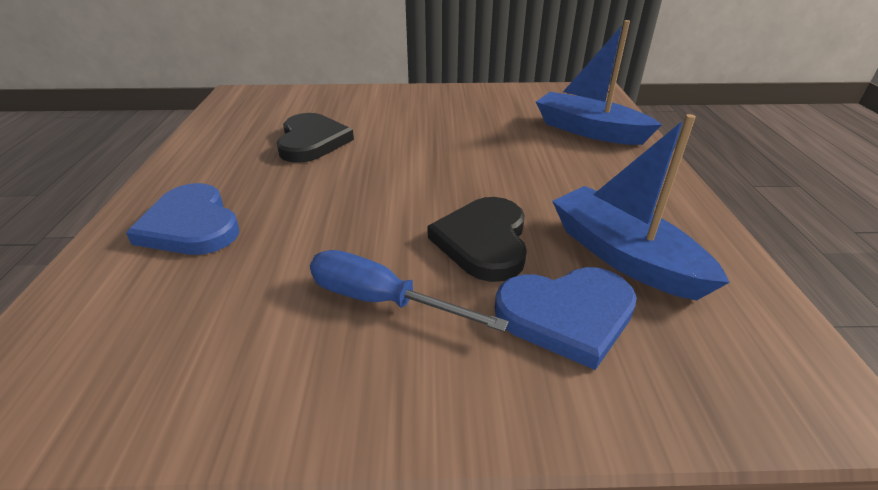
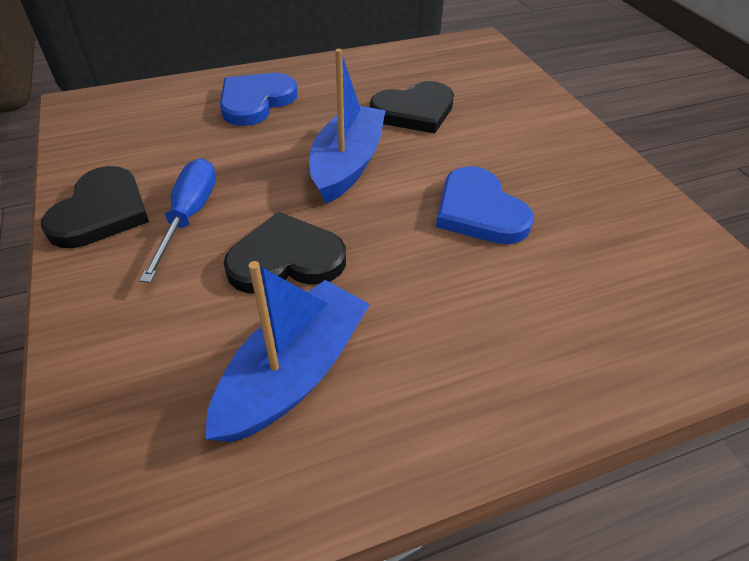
camera: 70 degrees right, 10 degrees up
(321, 387) = (101, 212): none -> black heart
(567, 315) = (189, 332): blue heart -> blue heart (479, 211)
(589, 130) = (604, 323): blue boat -> blue boat (347, 164)

